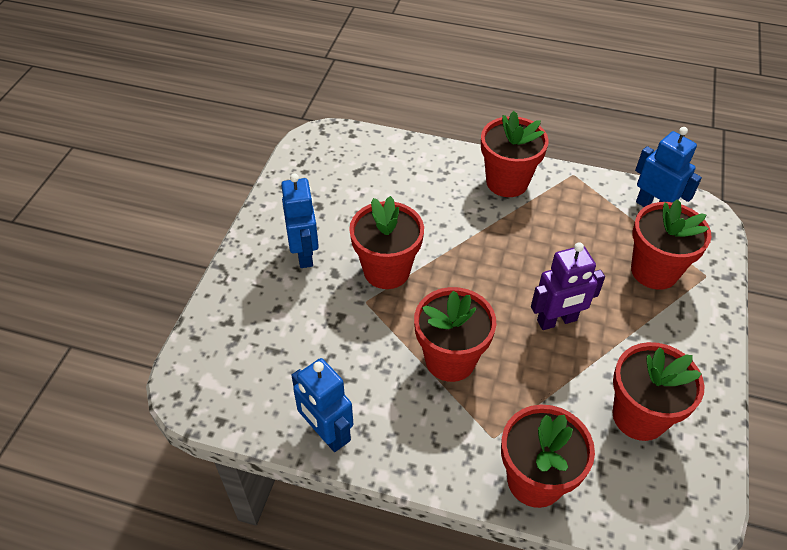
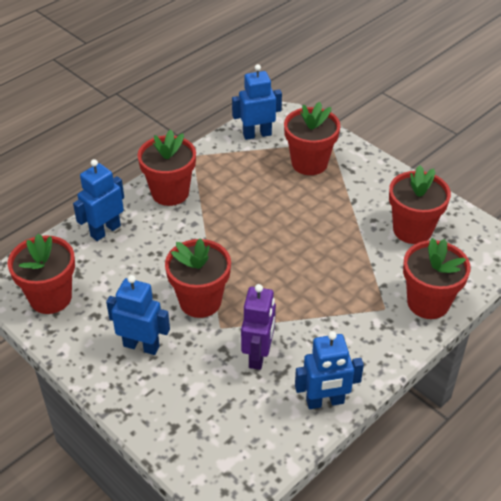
camera: 60 degrees left, 5 degrees down
(421, 162) = (105, 231): none -> blue robot
(450, 359) = (308, 302): red flower pot -> red flower pot (50, 297)
(557, 321) = (315, 230): purple robot -> purple robot (258, 355)

